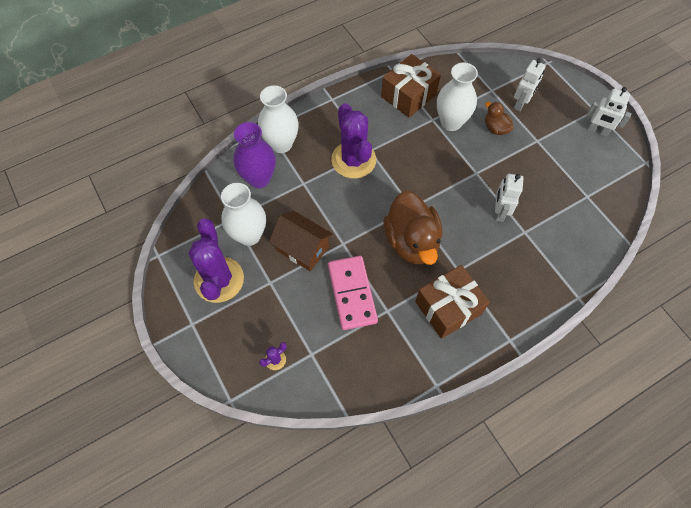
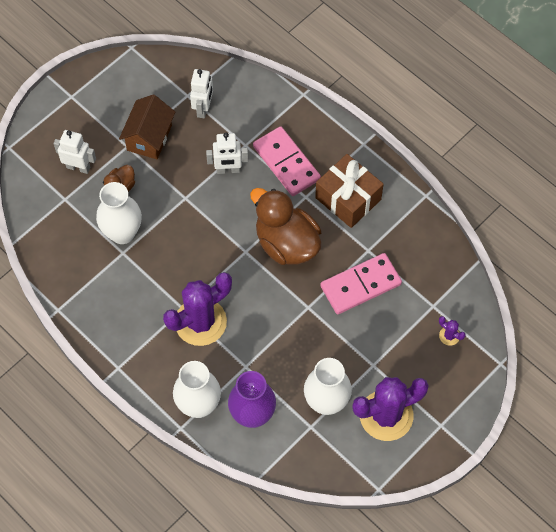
camera: 105 degrees left, 0 degrees up
(302, 249) = (326, 344): brown house -> brown house (149, 138)
(408, 95) = (93, 284): brown gift -> none
(411, 241) = (286, 243): brown duck -> brown duck turned 105 degrees counterclockwise
(498, 262) = (286, 163): none -> pink domino
(597, 131) = (100, 92): white robot -> white robot (203, 108)

